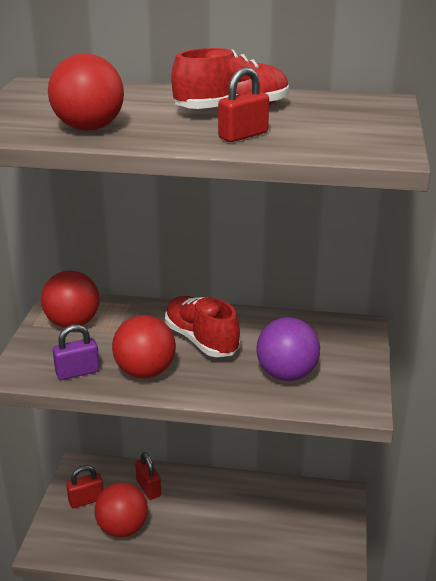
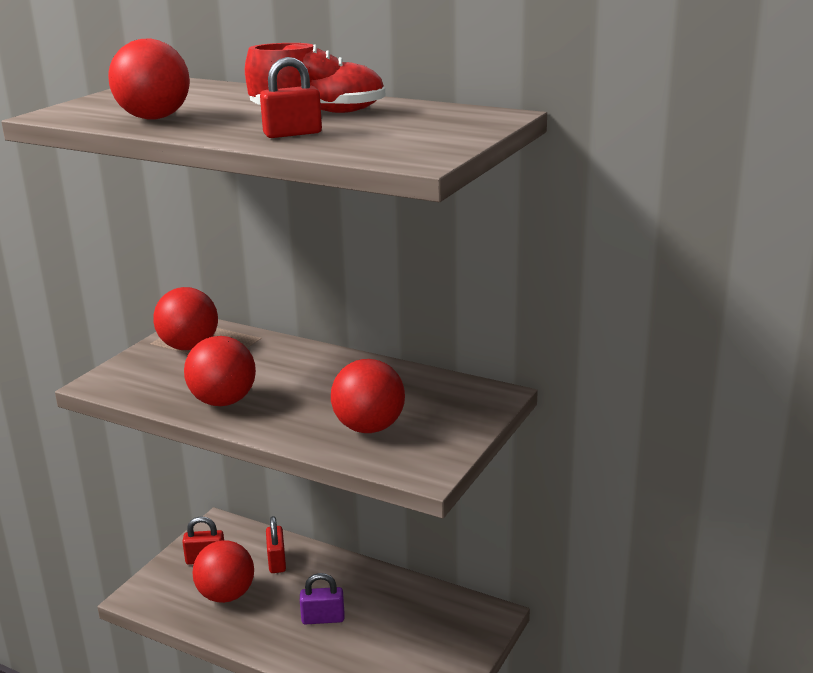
camera: 20 degrees right, 5 degrees down
(77, 372) = (157, 391): purple padlock -> purple padlock (323, 618)
(201, 340) = (305, 381): red shoe -> none
(286, 374) = (369, 428): purple ball -> red ball

